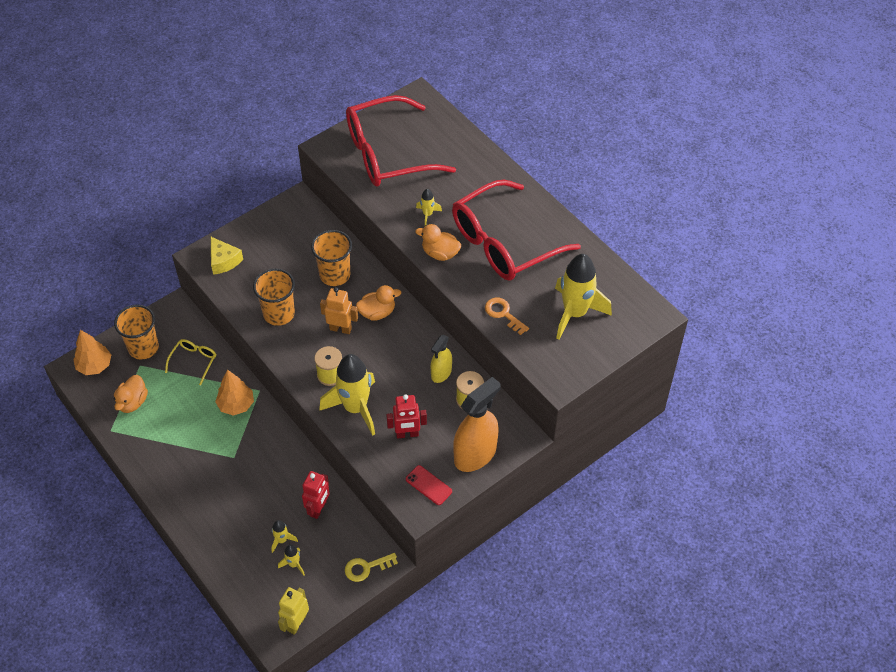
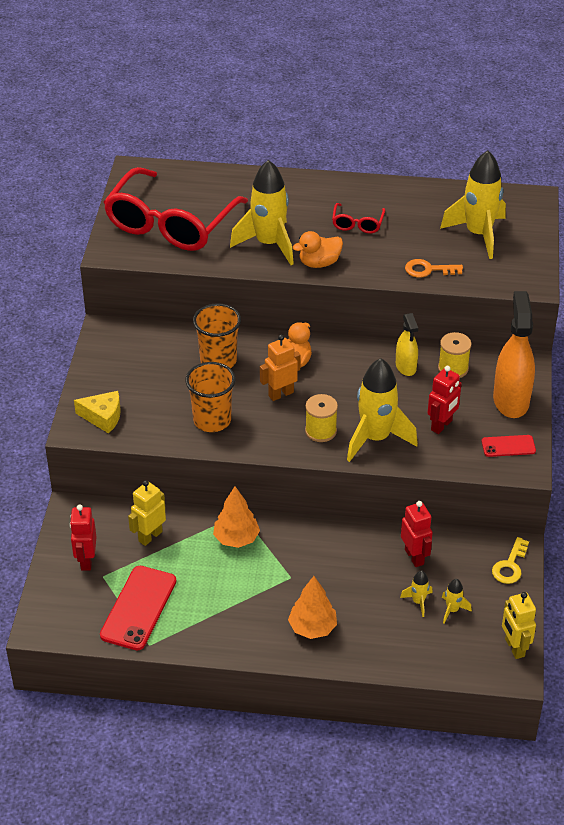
camera: 45 degrees left, 10 degrees down
(95, 366) = (59, 609): orange tree -> orange tree (312, 628)
(133, 402) = (138, 608): orange duck -> red phone
(143, 348) = (86, 560): orange cup -> red robot
(193, 361) = (150, 536): yellow glasses -> yellow robot
(427, 214) = (269, 244): yellow rocket -> yellow rocket, size x2.30
(504, 242) = (357, 223): red glasses -> red glasses, size x0.42

